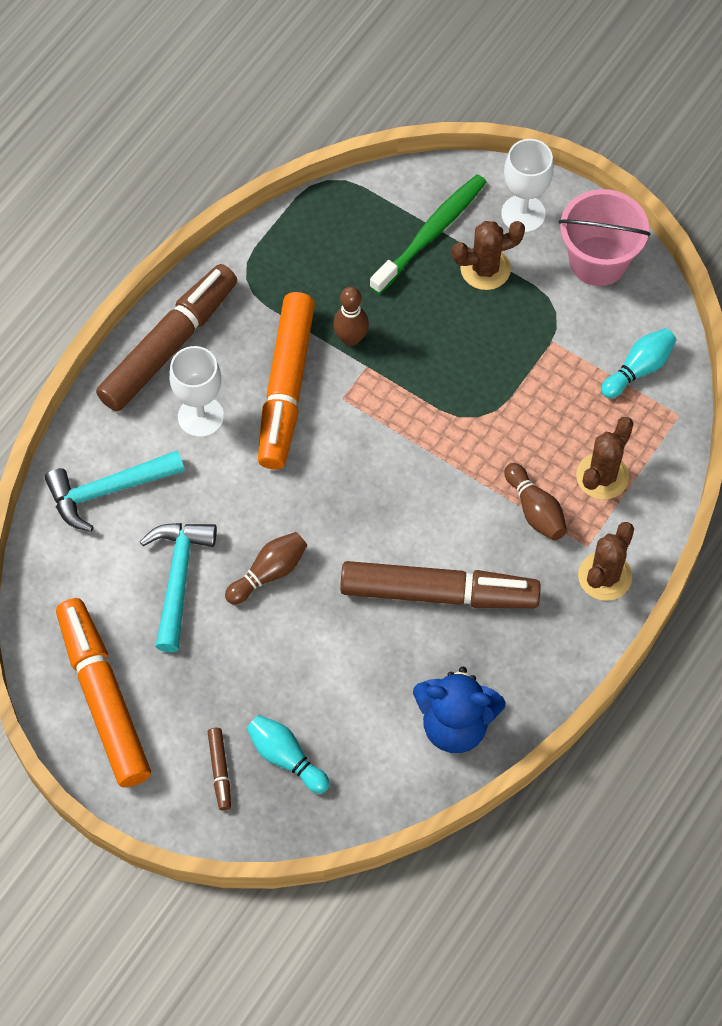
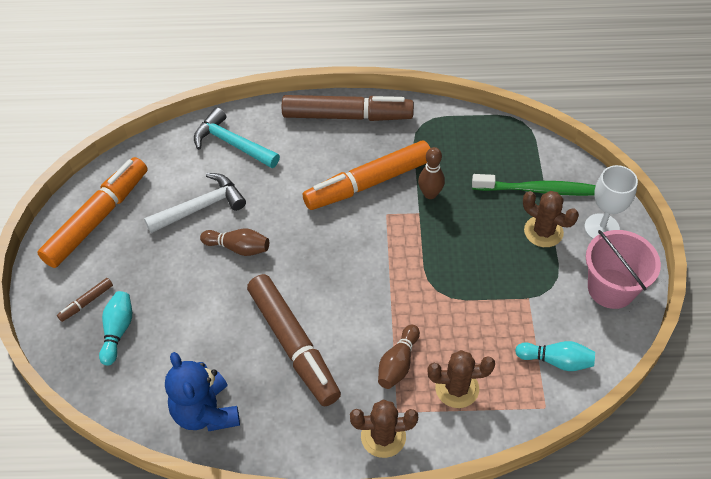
camera: 55 degrees right, 10 degrees down
(178, 578) = (201, 207): turquoise hammer -> white hammer
(200, 416) = (314, 156): white goblet -> none

